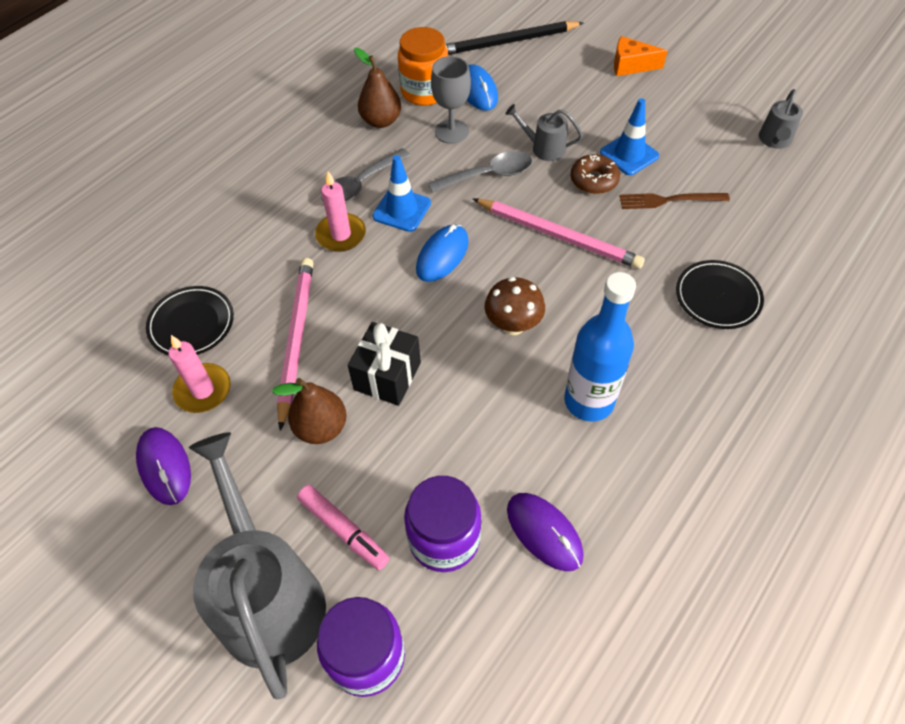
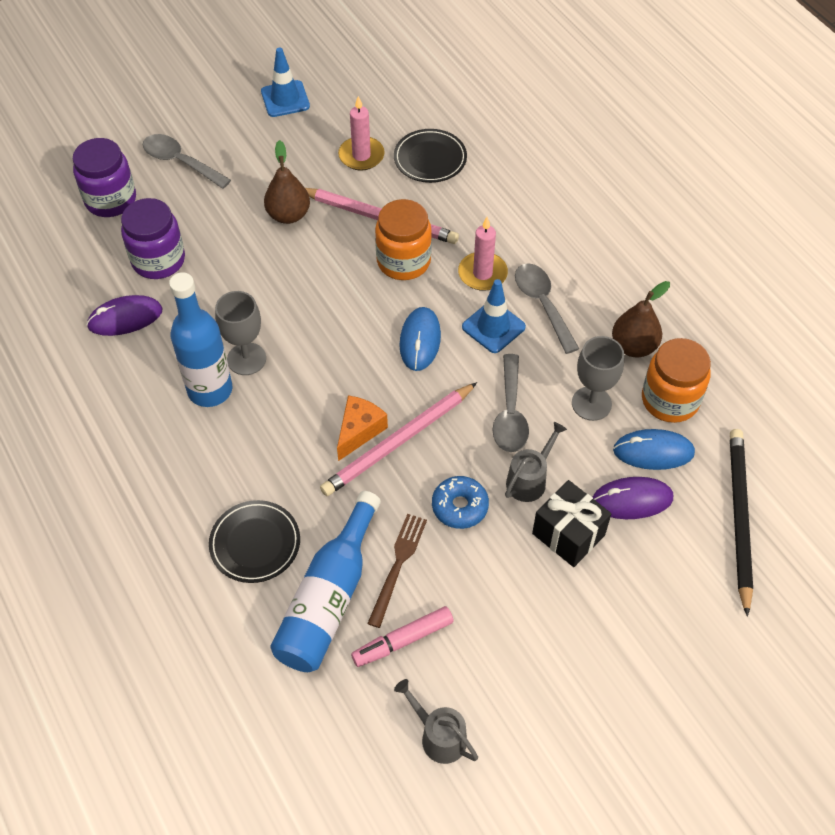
camera: 110 degrees right, 0 degrees up
(164, 467) = (307, 127): purple mouse -> purple mouse (631, 500)
(268, 596) = (180, 162): grey watering can -> grey spoon
(343, 530) = (200, 208): pink marker -> pink marker (402, 640)
(349, 299) = (403, 261): none -> orange jar
(387, 376) = (311, 265): black gift -> black gift (568, 534)
(442, 255) = (420, 340): blue mouse -> blue mouse turned 45 degrees clockwise
(513, 325) = (314, 366): brown mushroom -> none
(535, 385) = (246, 359): none -> grey goblet
(594, 180) = (460, 506): brown donut -> blue donut
(629, 154) = (484, 559): blue traffic cone -> blue traffic cone (285, 99)
(631, 65) = (643, 640): orange cheese -> orange cheese (359, 431)
(726, 231) = (329, 598): none -> blue bottle

